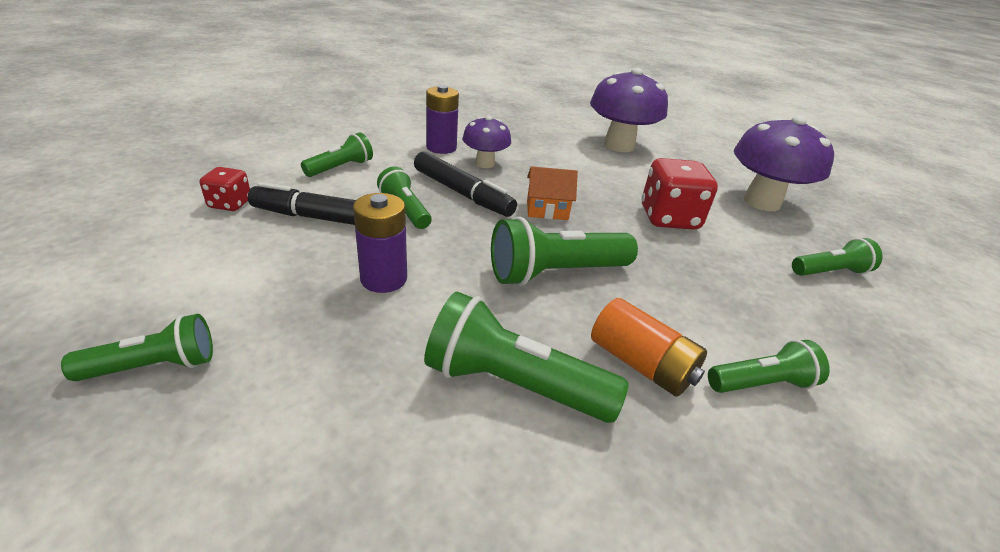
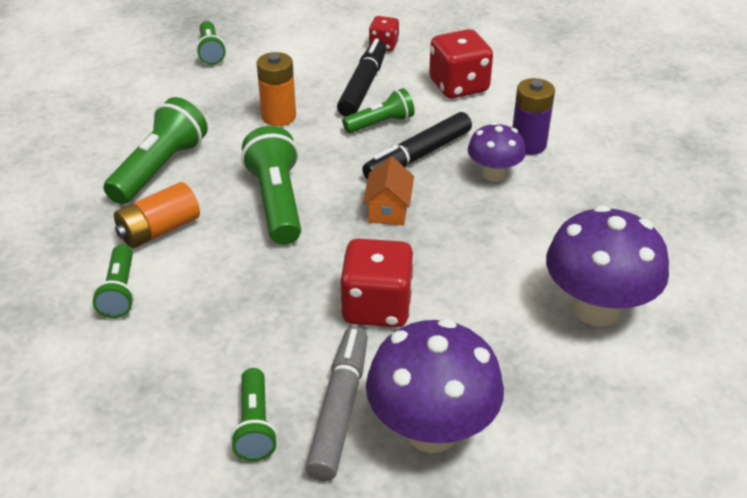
camera: 100 degrees right, 5 degrees up
(341, 168) = (459, 86): green flashlight -> red dice
(384, 279) = (279, 117): purple battery -> orange battery
(778, 235) = (339, 409): none -> grey marker

